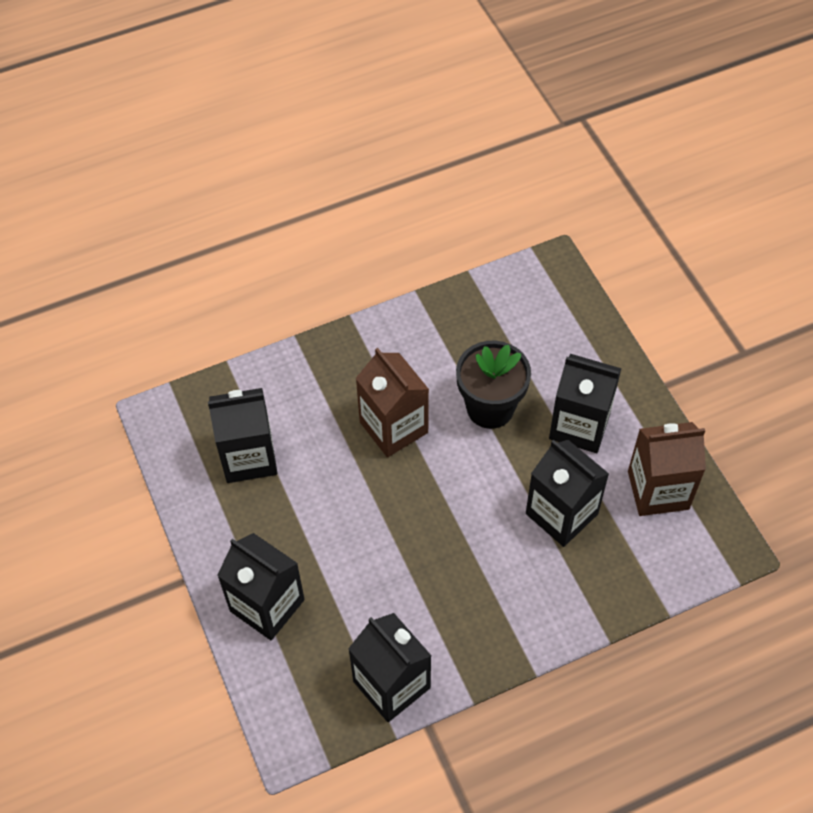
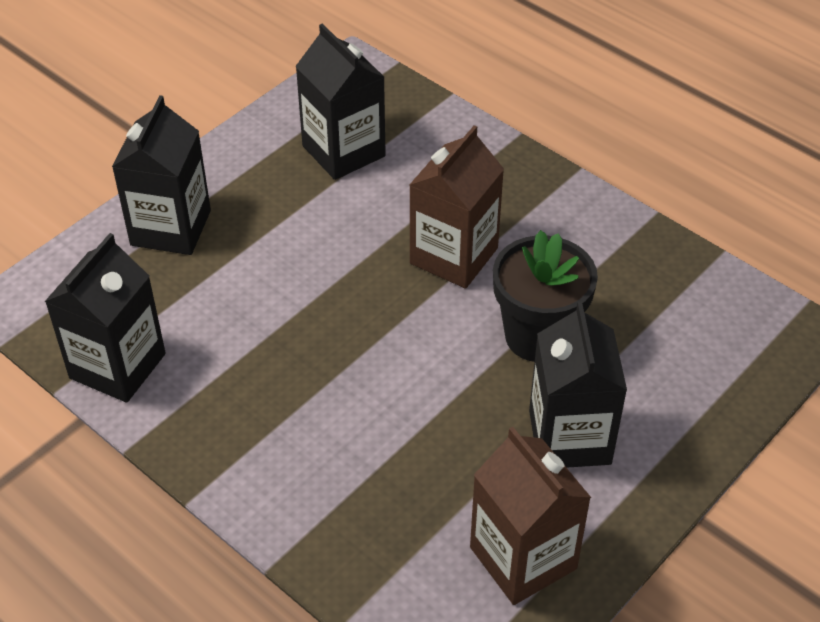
camera: 65 degrees right, 10 degrees down
(561, 514) = (426, 458): black carton -> none

